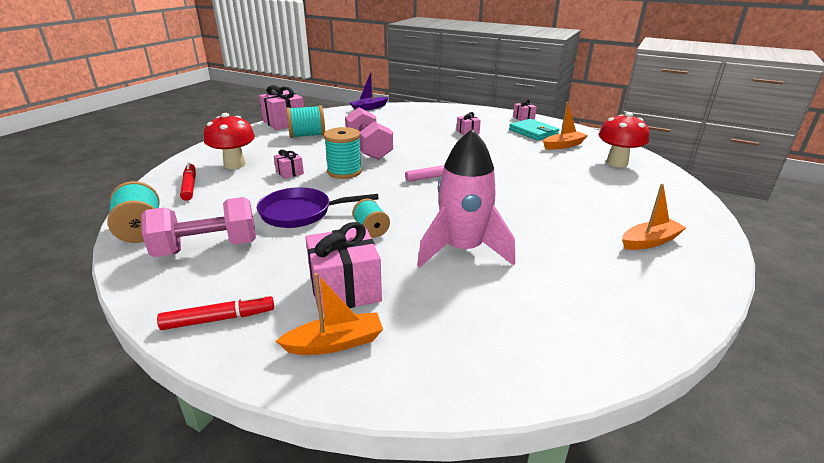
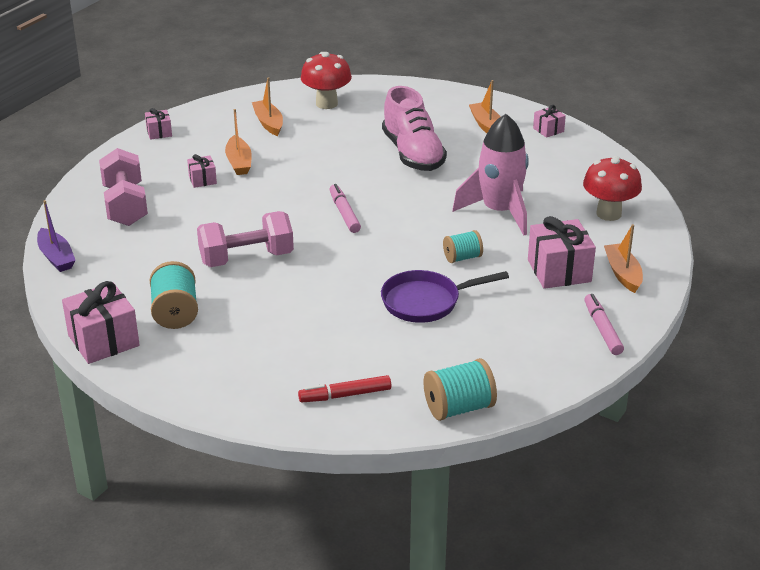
camera: 85 degrees left, 5 degrees up
(207, 248) = (497, 354): pink dumbbell -> pink dumbbell (125, 205)
(219, 319) = (602, 329): red marker -> pink marker
(234, 165) = (278, 367): red mushroom -> red mushroom (608, 213)
(289, 172) = (315, 318): pink gift -> pink gift (548, 130)
(301, 213) = (425, 302): purple pan -> purple pan turned 75 degrees clockwise
(344, 172) = (319, 276): turquoise spool -> none
(497, 140) = (239, 162): none -> orange boat
(533, 132) = (217, 134): turquoise wallet -> none
(555, 201) = (413, 154): none -> pink shoe

